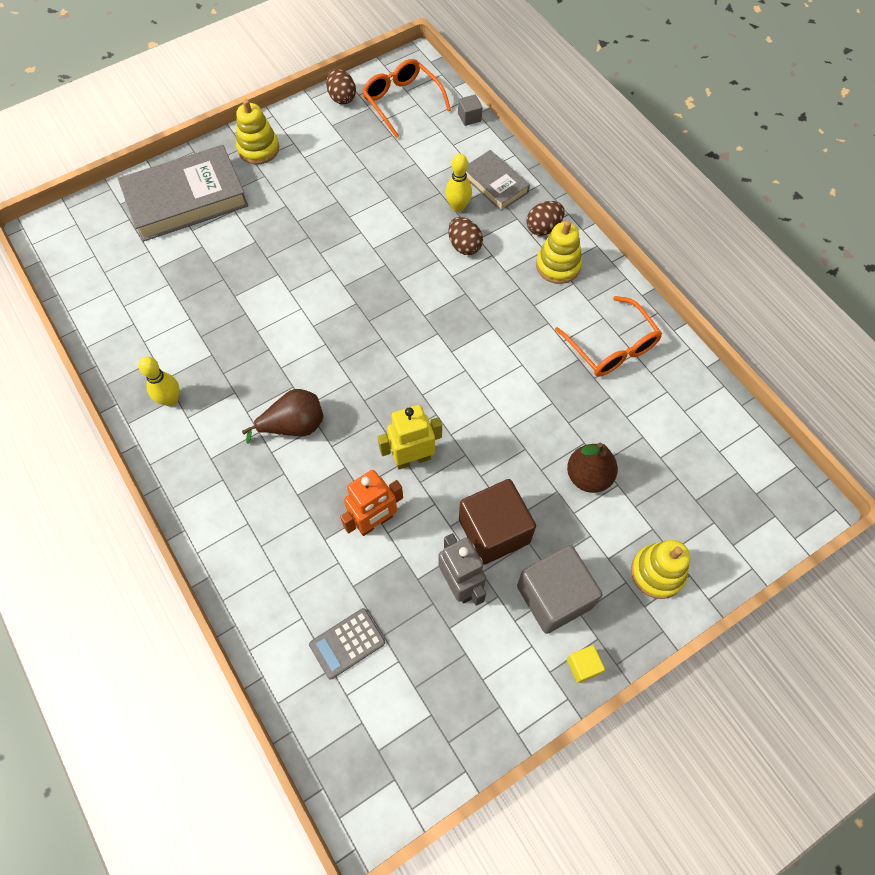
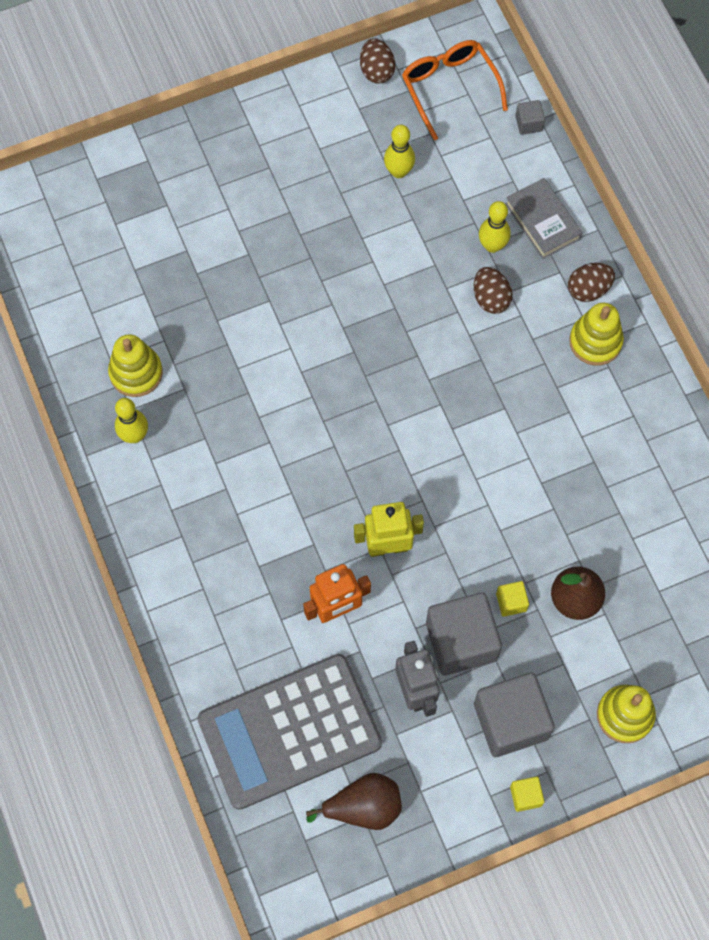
camera: 10 degrees right, 5 degrees up
(186, 199) = (174, 185): grey book -> none
(258, 149) = (266, 129): yellow stacking toy -> yellow stacking toy (136, 373)
(294, 426) = (265, 488): brown pear -> brown pear (363, 807)
(347, 643) = (289, 731): grey calculator -> grey calculator, size x2.37
(371, 164) = (398, 171): none -> yellow bowling pin
(494, 531) = (461, 641): brown cube -> grey cube
(532, 488) = (511, 602): none -> yellow cube
(611, 346) = (634, 452): orange glasses -> none

